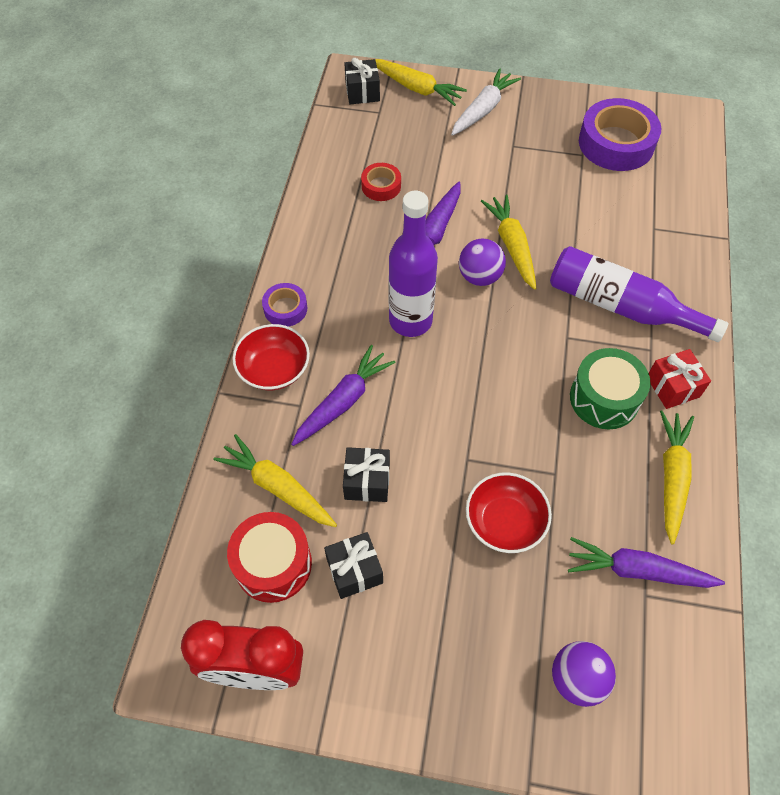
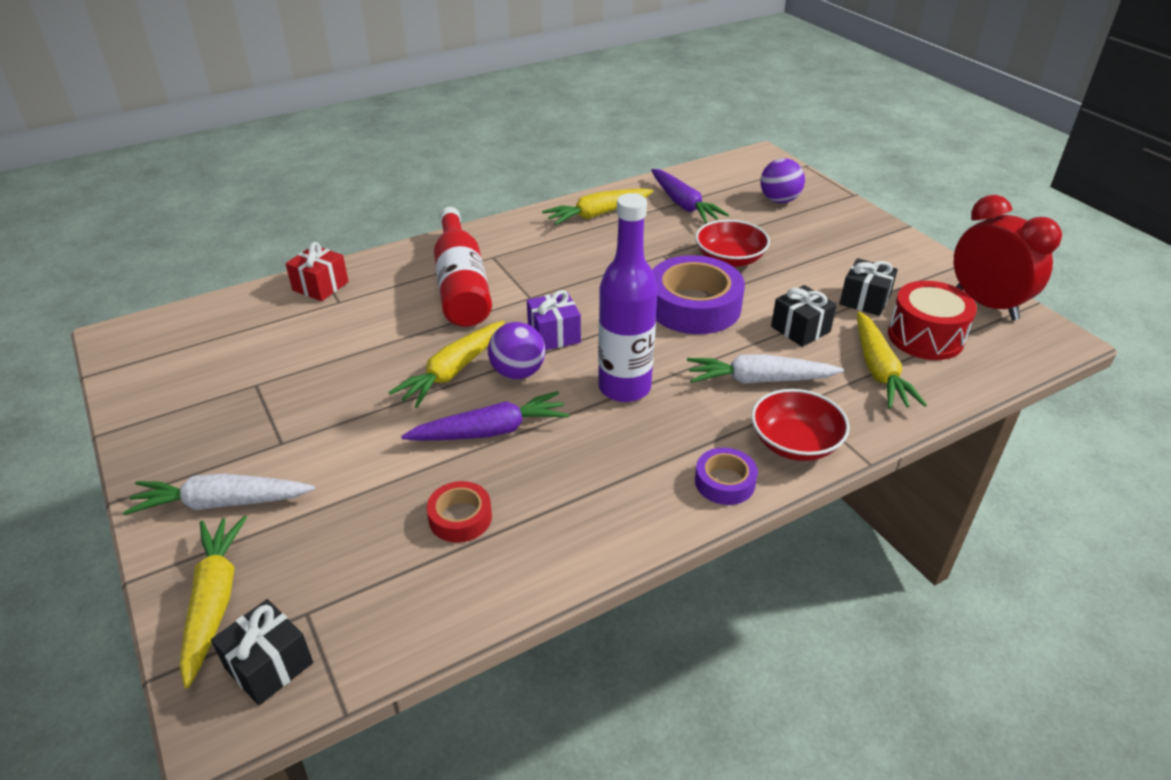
camera: 130 degrees left, 20 degrees down
(343, 401) = (759, 380): purple carrot -> white carrot
(504, 321) = (554, 335): none -> purple gift
(604, 398) = (569, 259): green drum -> none
(616, 143) = (215, 369): purple tape -> purple tape (694, 306)
(620, 306) = (461, 285): purple bottle -> red bottle
(672, 387) = (518, 237): red gift -> red gift (320, 286)

